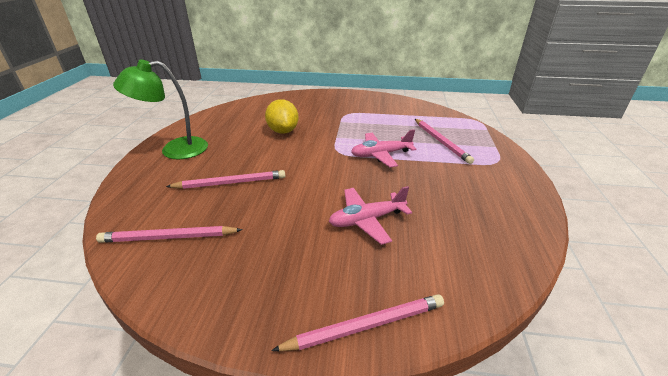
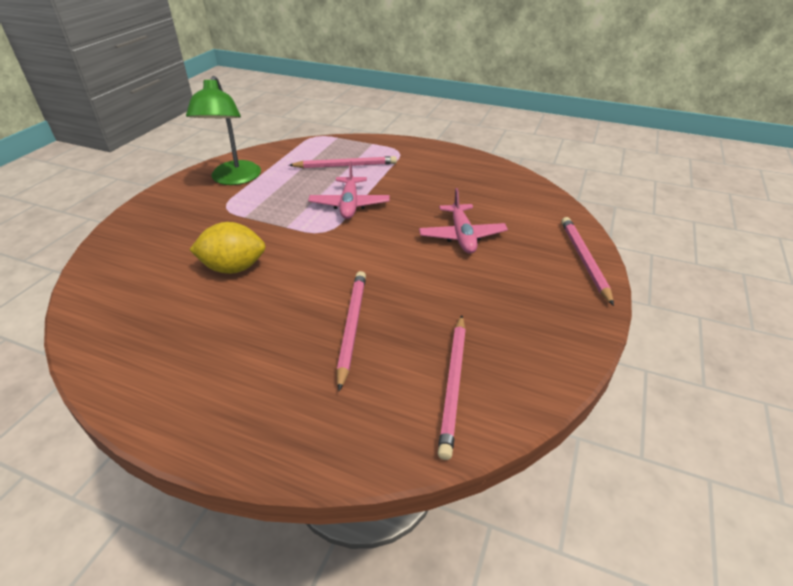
camera: 75 degrees left, 5 degrees up
(175, 150) = (208, 395): green lamp -> green lamp (234, 179)

